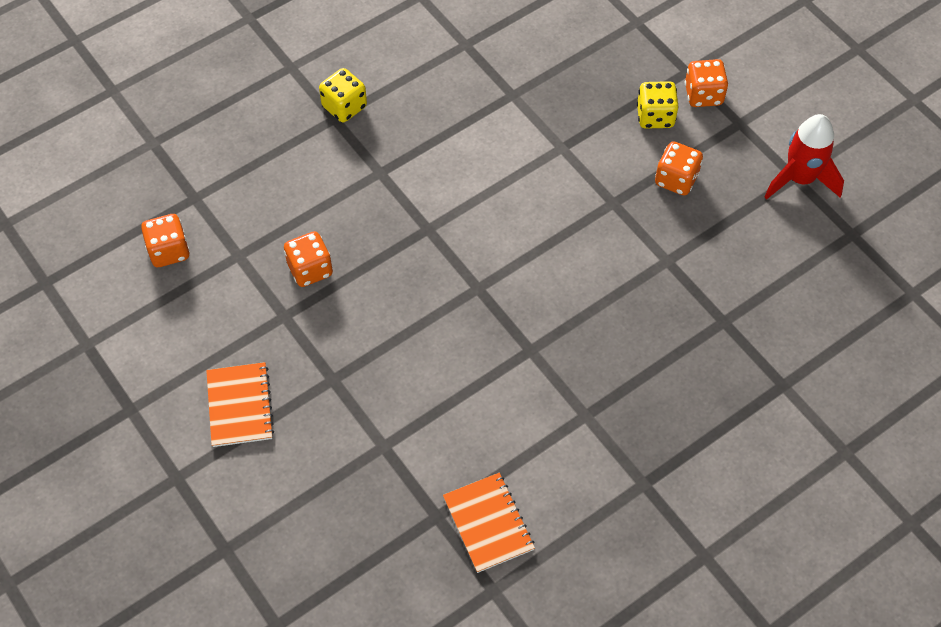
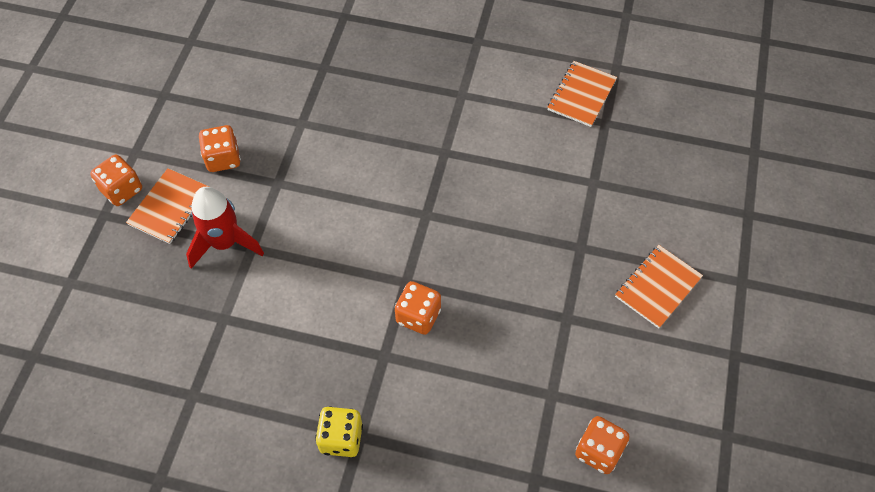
camera: 130 degrees left, 0 degrees up
(310, 269) = (514, 333): orange dice -> orange dice (418, 316)
(655, 116) = (169, 207): yellow dice -> orange notebook
(800, 179) = (163, 91): red rocket -> red rocket (225, 243)

